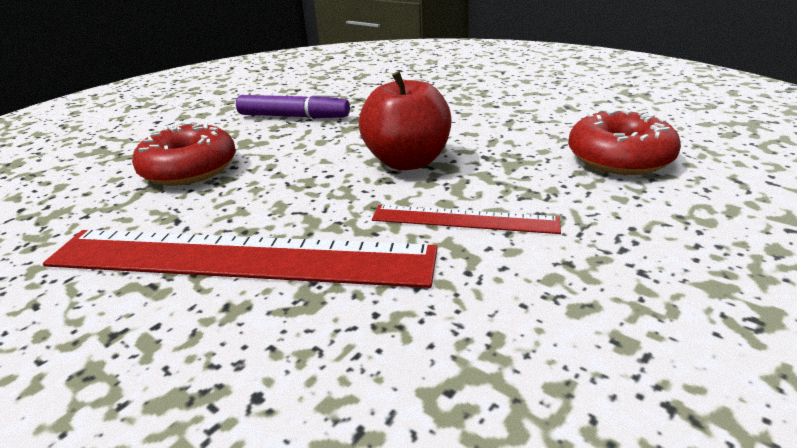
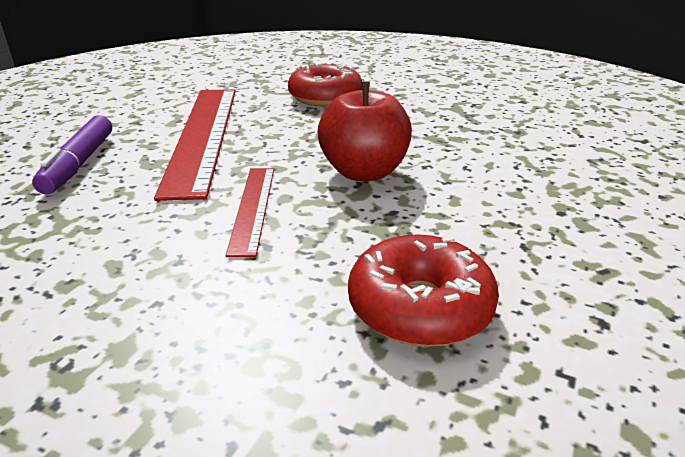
camera: 75 degrees right, 0 degrees up
(293, 117) = (446, 111): purple marker -> purple marker (79, 163)

